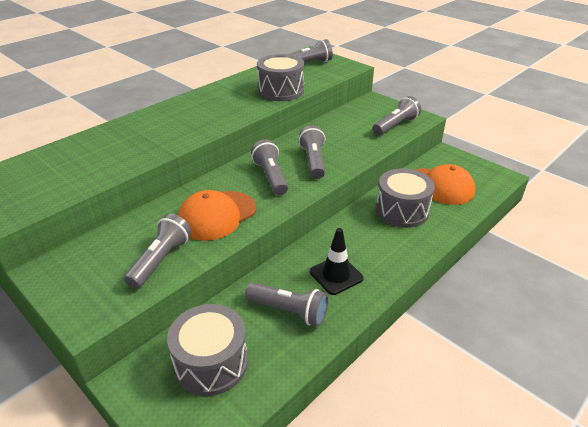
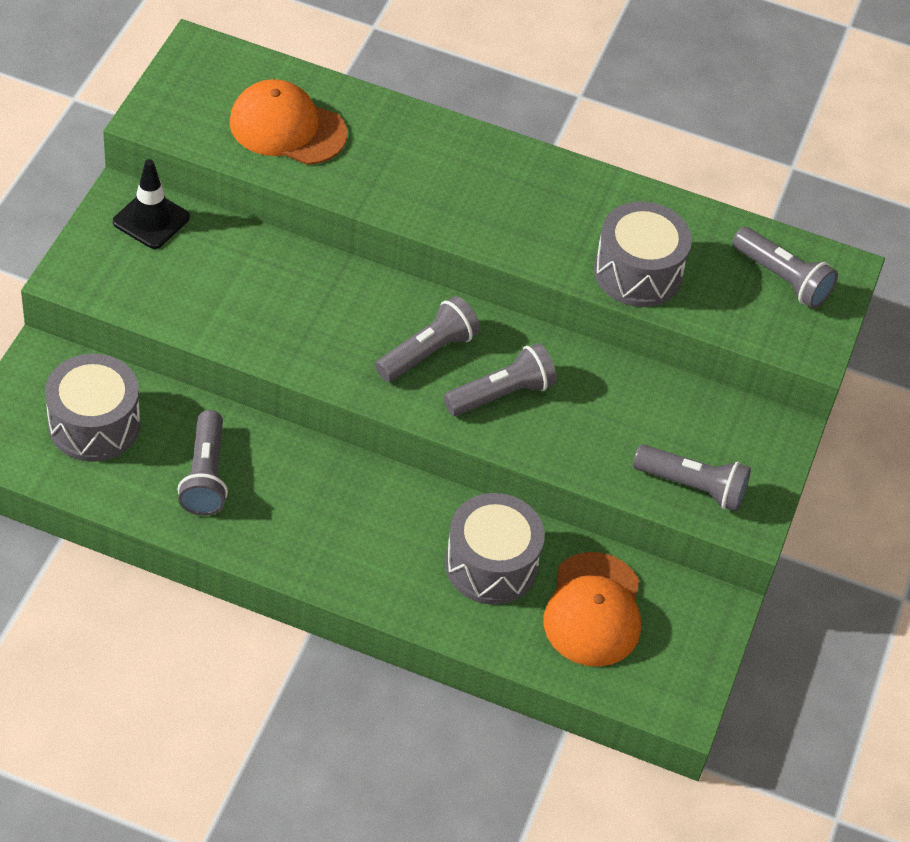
camera: 60 degrees right, 15 degrees up
(161, 260) = (188, 299): grey flashlight -> none
(217, 215) = (302, 322): orange cap -> orange cap (287, 128)
(336, 275) = (296, 510): black traffic cone -> black traffic cone (151, 220)

